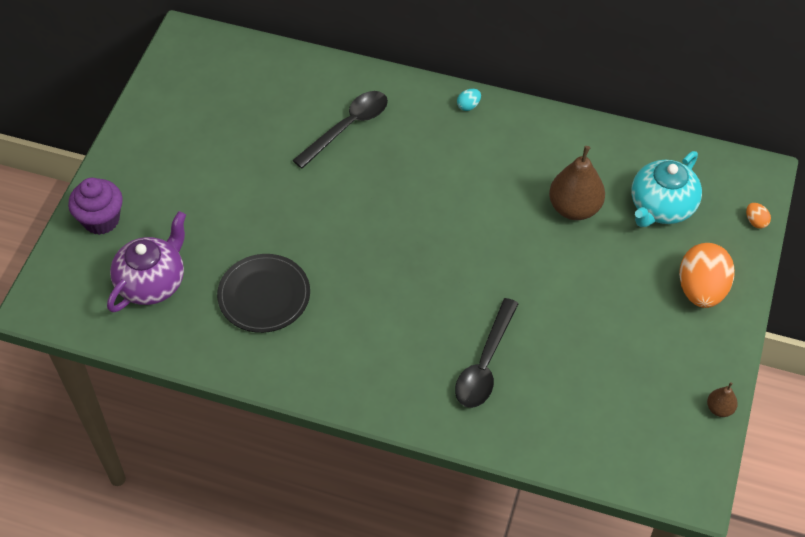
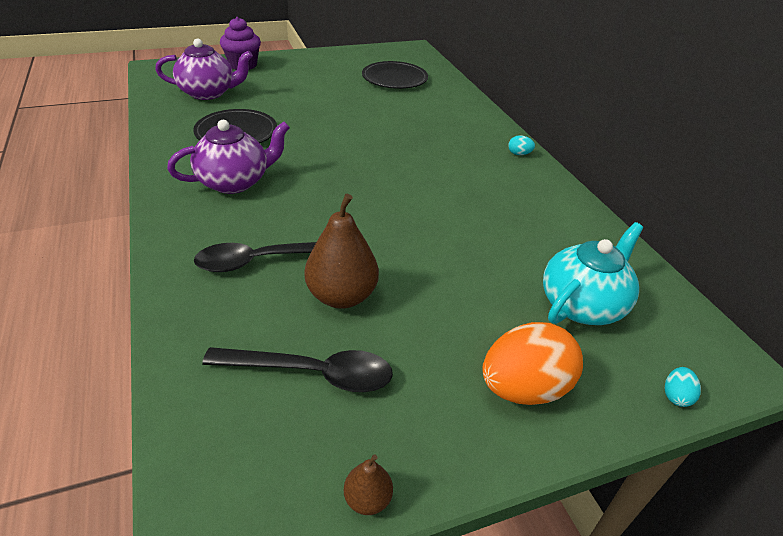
camera: 50 degrees right, 15 degrees down
(249, 102) = (394, 78): none -> black plate
(348, 127) = (425, 115): black spoon -> black spoon (312, 373)
(357, 335) = (235, 182): none -> purple teapot
(574, 208) = (501, 246): brown pear -> brown pear (342, 296)
(661, 207) = (582, 304): turquoise teapot -> turquoise teapot turned 135 degrees clockwise
(755, 221) = (676, 396): orange egg -> turquoise egg

